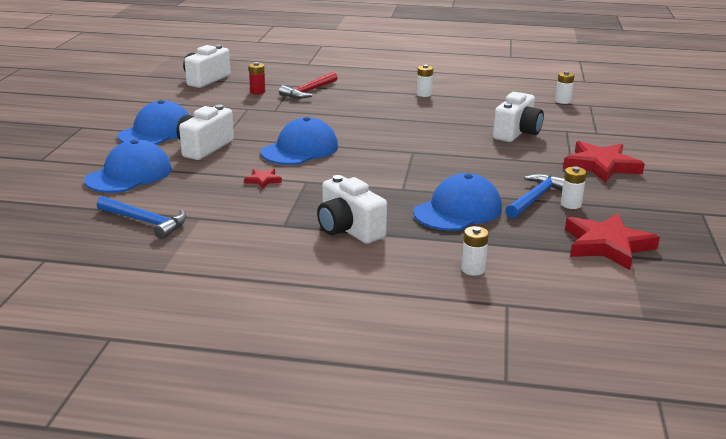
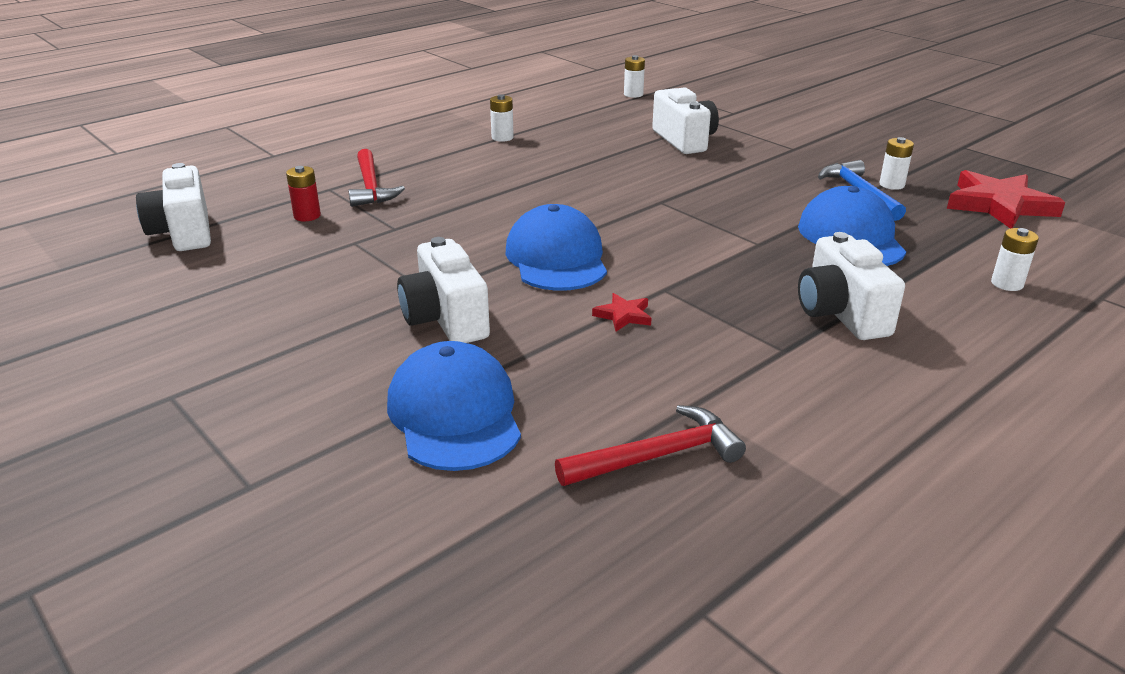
camera: 50 degrees left, 5 degrees up
(145, 222) = (658, 456): blue hammer -> red hammer
(156, 131) = (318, 335): blue cap -> none
(348, 229) = (841, 313): white camera -> white camera turned 75 degrees clockwise
(601, 166) = (815, 140): red star -> none

